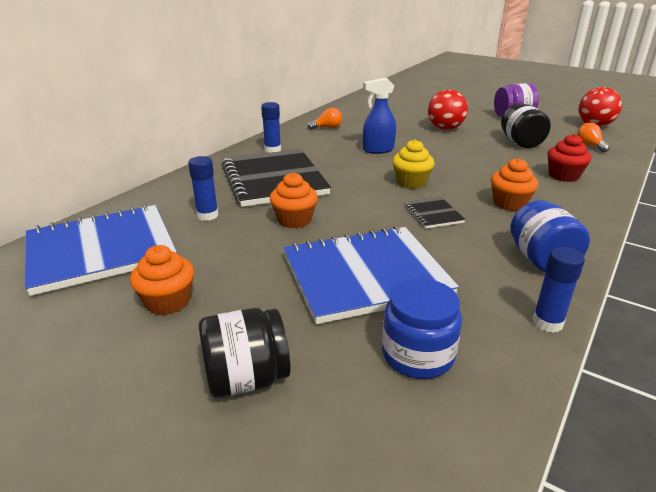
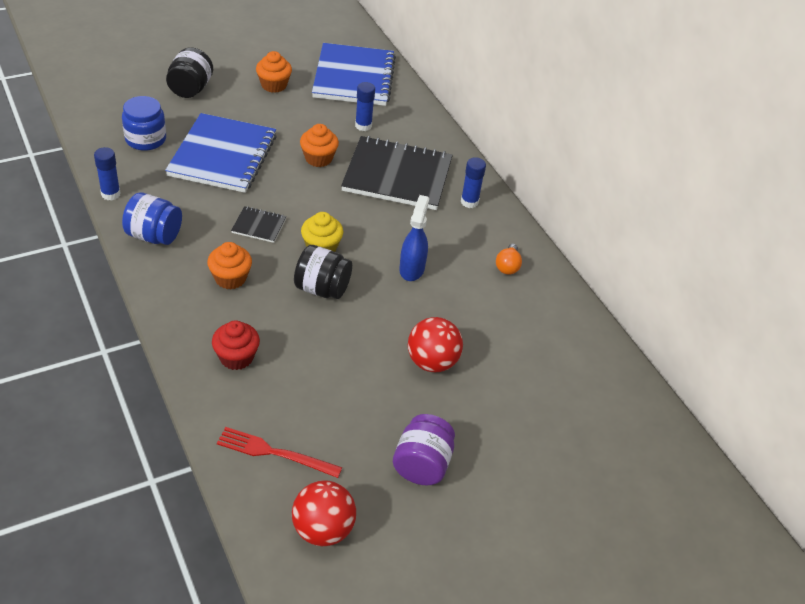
camera: 115 degrees right, 15 degrees up
(521, 143) = (336, 395): black jar -> black jar (322, 288)
(589, 145) = (274, 453): orange light bulb -> red fork

